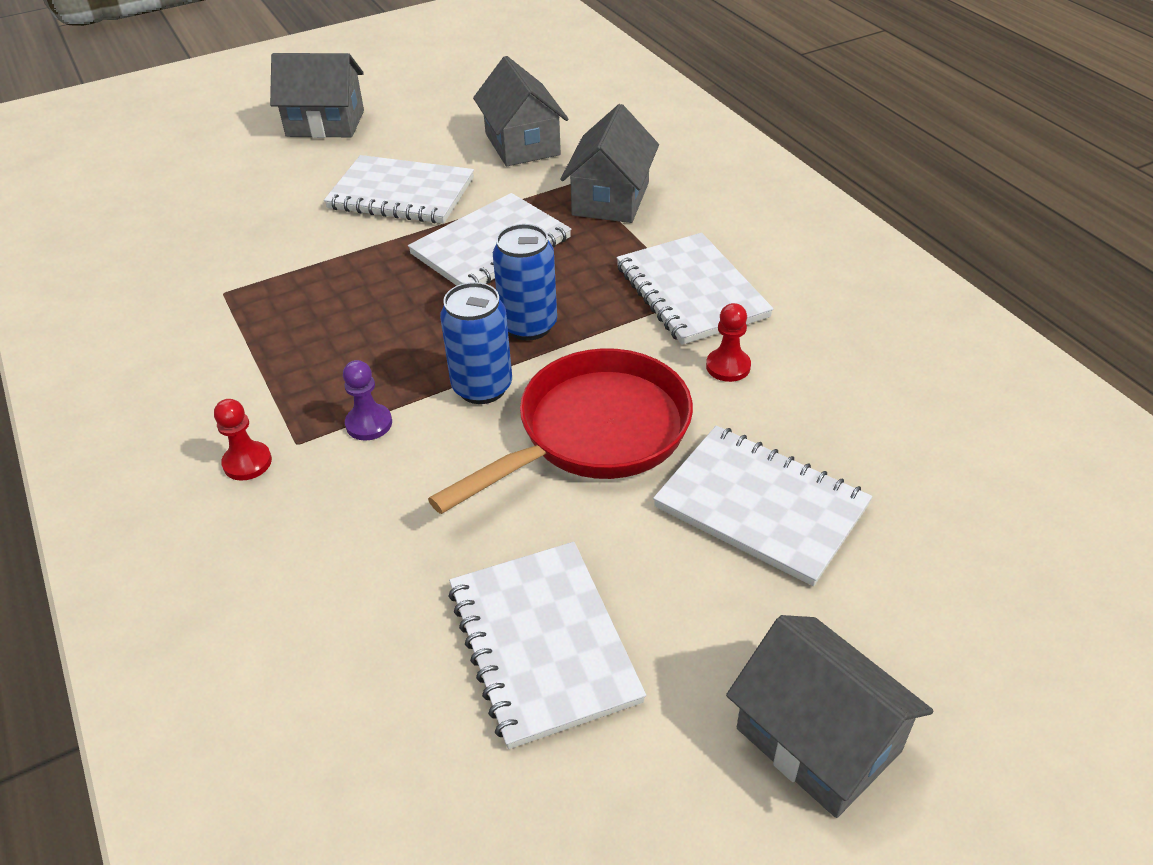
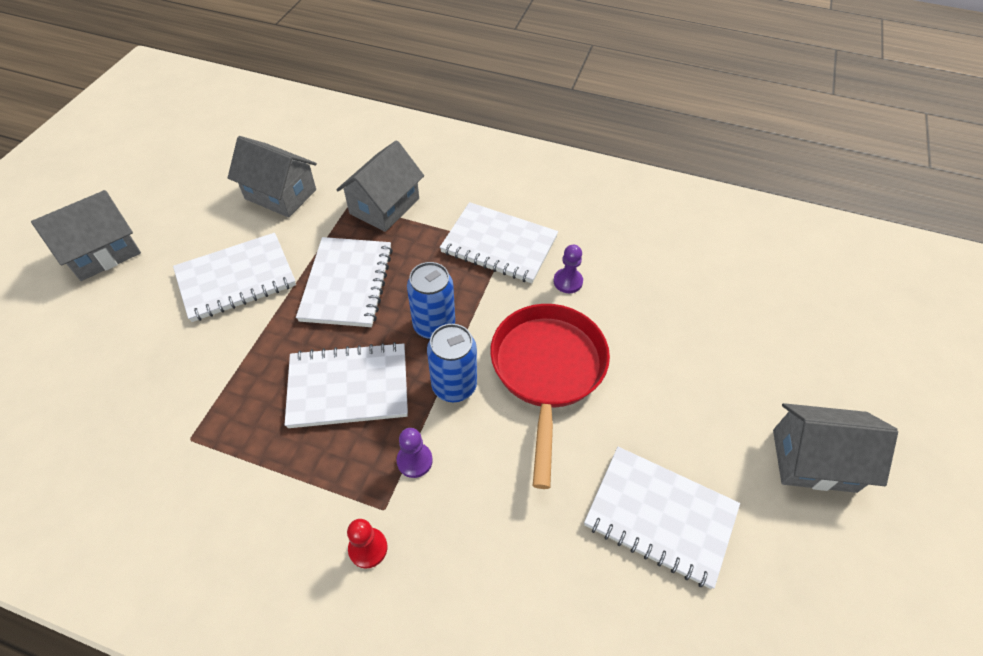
camera: 45 degrees left, 10 degrees up
(610, 199) = (384, 206): grey house -> grey house turned 60 degrees clockwise
(728, 366) = (568, 281): red pawn -> purple pawn
(761, 506) = (668, 355): white notebook -> white notebook (348, 387)

